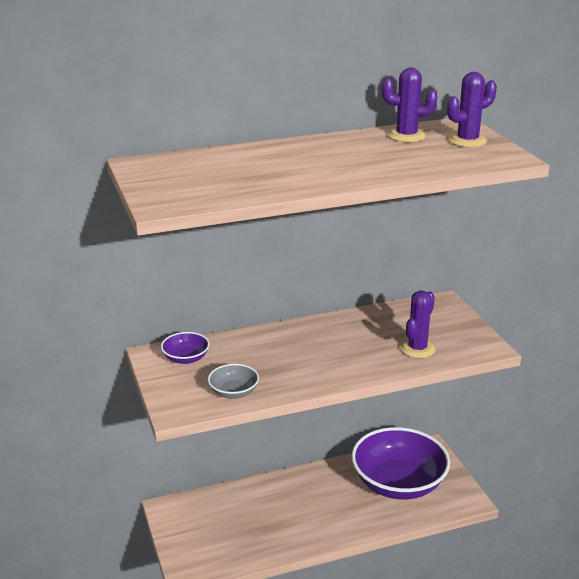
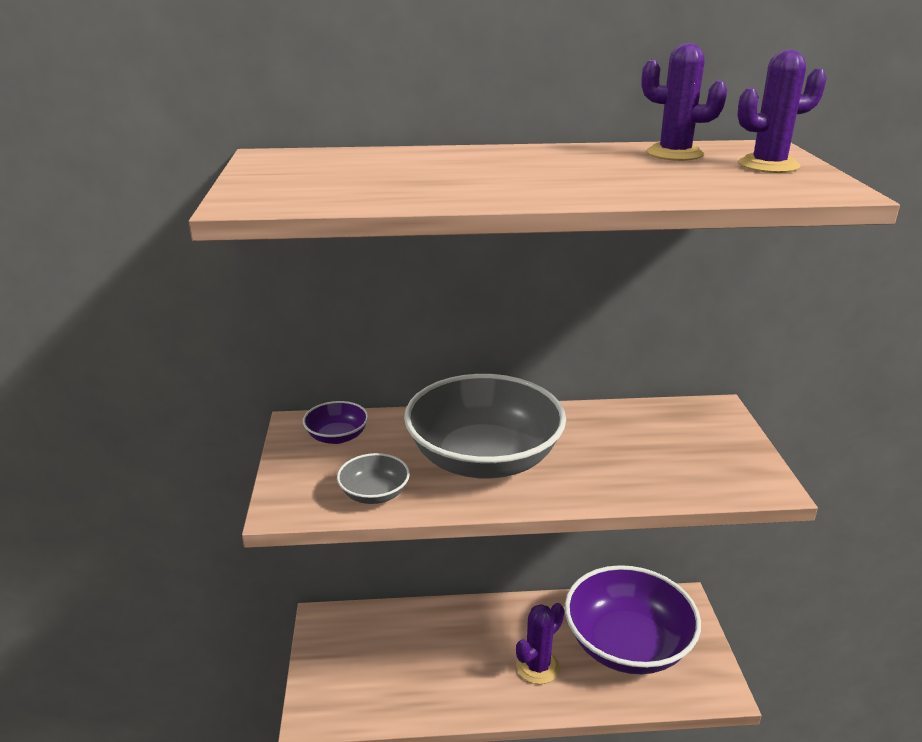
camera: 15 degrees right, 0 degrees up
(298, 358) = (484, 459): none -> grey bowl
(417, 348) = (658, 471): purple cactus -> purple cactus (537, 667)

